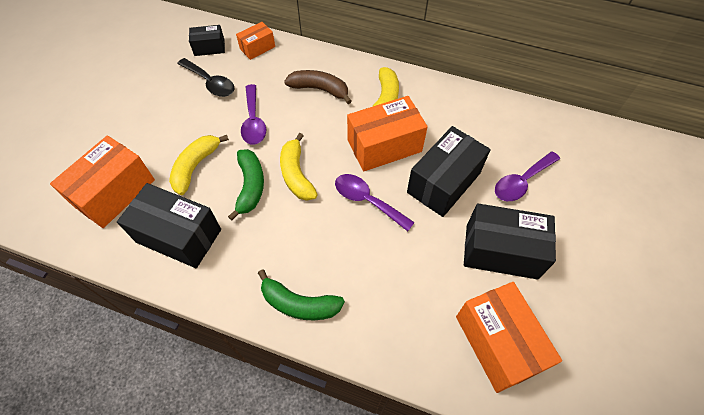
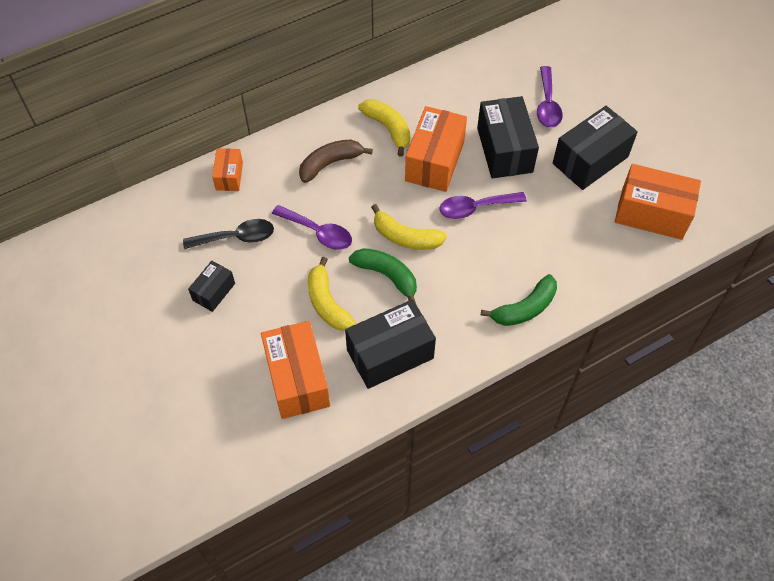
camera: 50 degrees left, 0 degrees up
(209, 47) = (187, 212): black box -> black box (214, 292)

